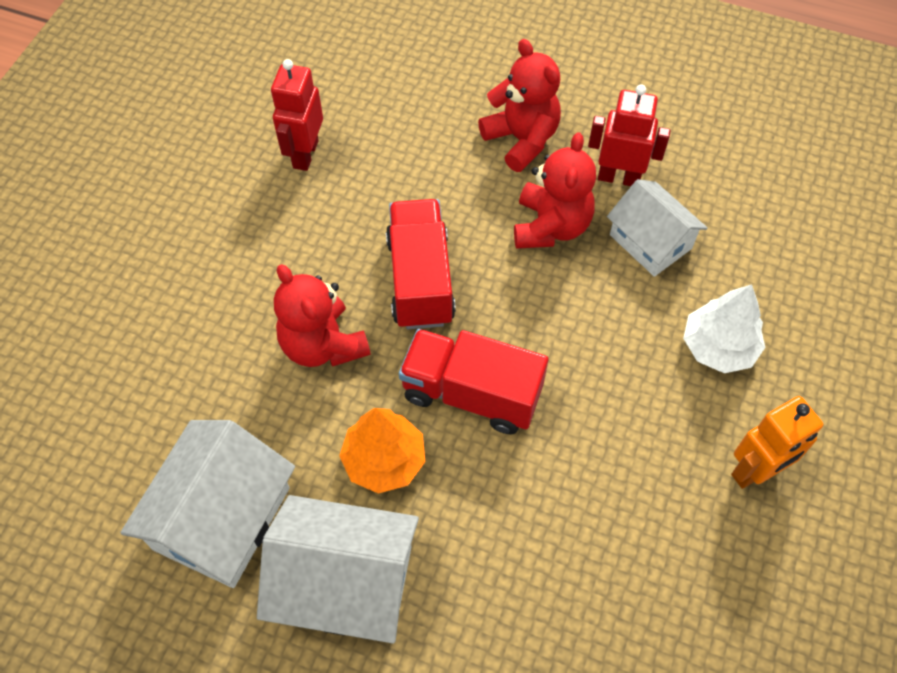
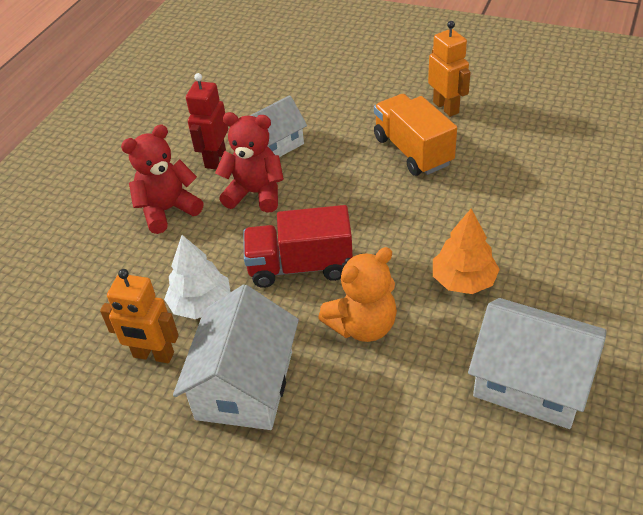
camera: 85 degrees left, 15 degrees down
(305, 154) = (153, 355): red robot -> orange robot
(323, 345) = (363, 326): red teddy bear -> orange teddy bear
(345, 583) = (566, 297): white house -> white house (245, 385)
(471, 394) = (402, 234): red truck -> none
(643, 415) = (412, 151): none -> orange truck
(718, 347) = (359, 118): white tree -> white tree (201, 304)

